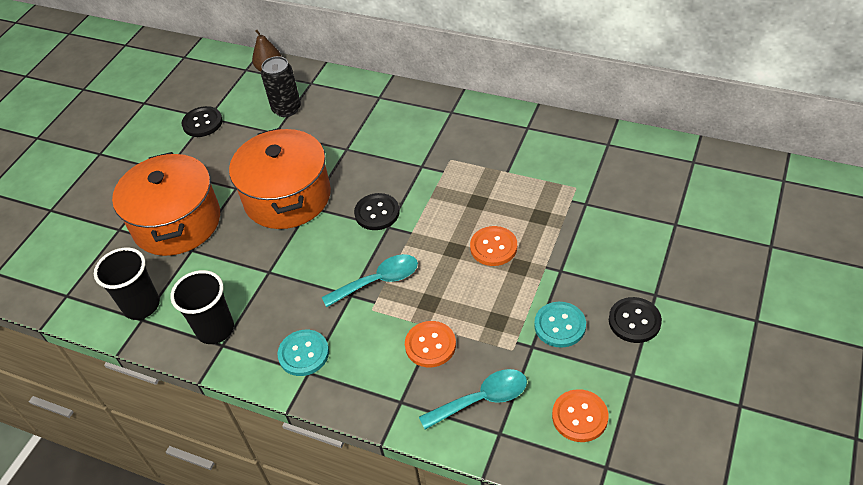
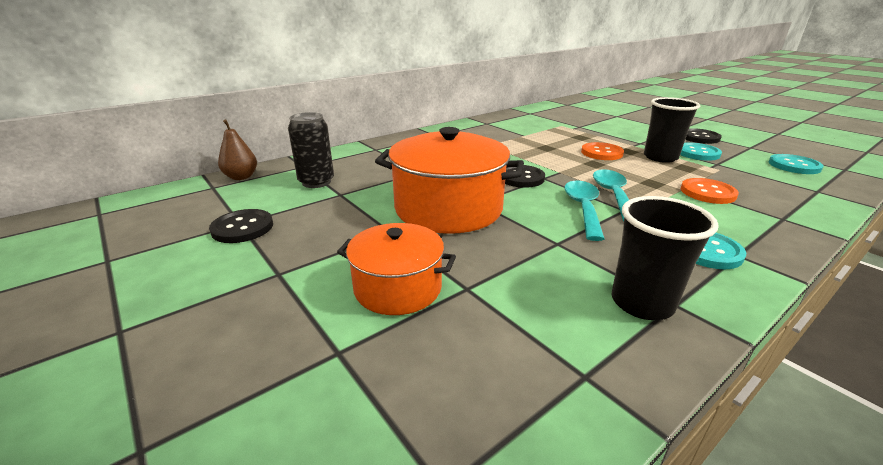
camera: 65 degrees left, 20 degrees down
(141, 305) = (551, 368): black cup -> black cup (660, 157)
(177, 222) = (398, 288): orange pot -> orange pot, size x0.60
(482, 399) = (778, 188): turquoise spoon -> turquoise spoon (583, 208)
(579, 416) = (794, 166): orange button -> turquoise button

